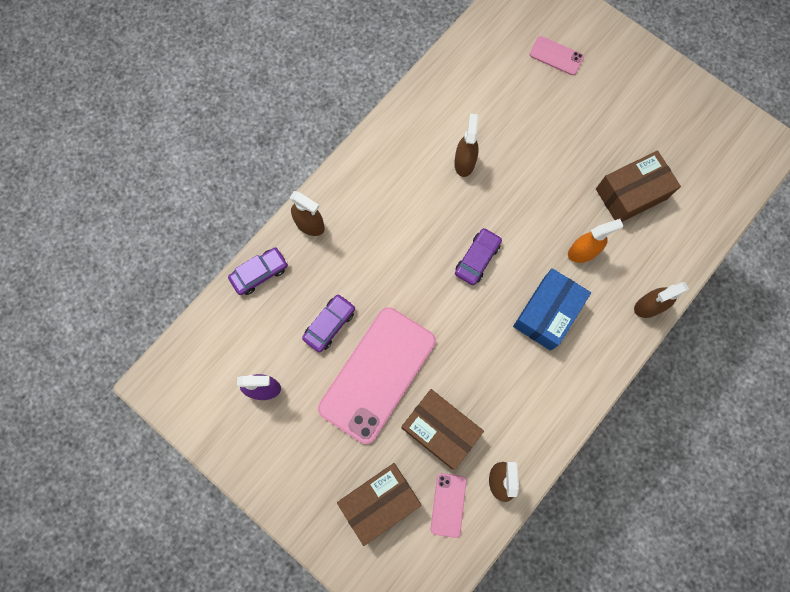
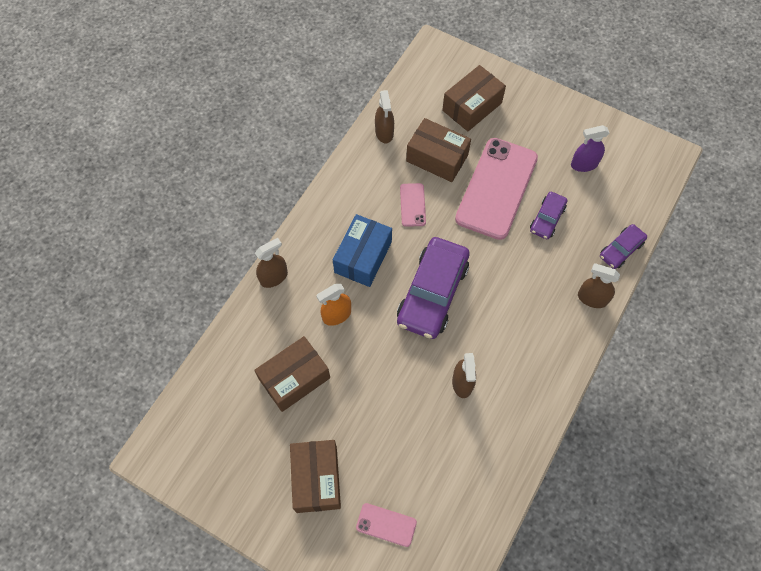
camera: 170 degrees right, 10 degrees down
(448, 505) = (420, 112): pink phone -> pink phone (412, 205)
(477, 259) = (432, 293): purple car -> purple car, size x1.94
(615, 101) = (316, 479): none -> brown box

